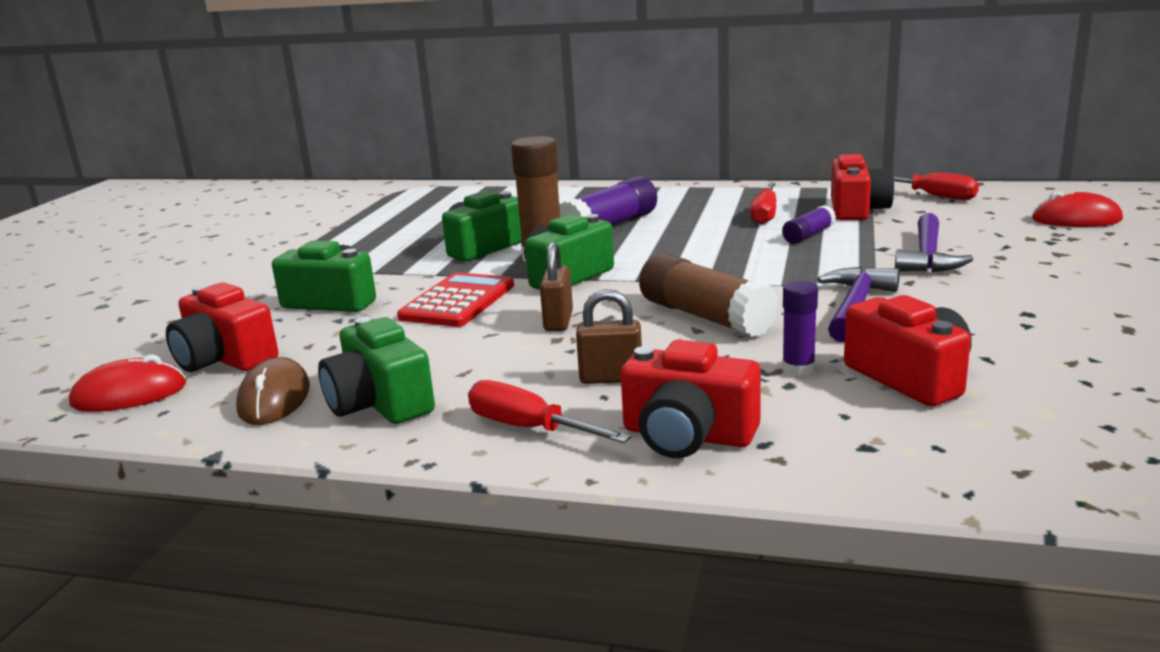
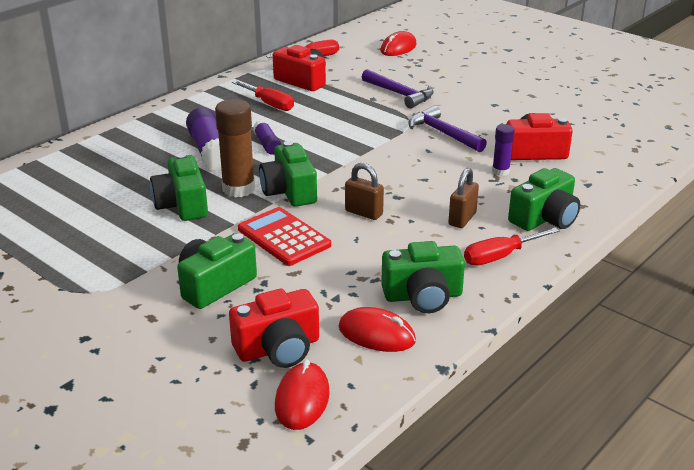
camera: 65 degrees left, 10 degrees up
(274, 399) = (376, 334): brown mouse -> red mouse
(687, 435) = (544, 218): red camera -> green camera
(705, 317) = (410, 171): brown glue stick -> none
(808, 235) = (325, 107): purple glue stick -> purple glue stick (267, 144)

